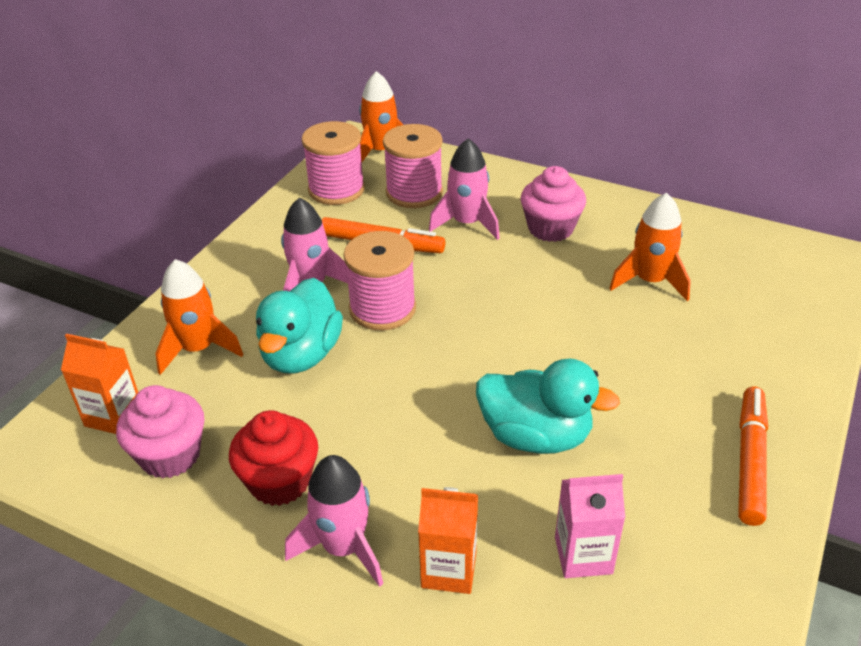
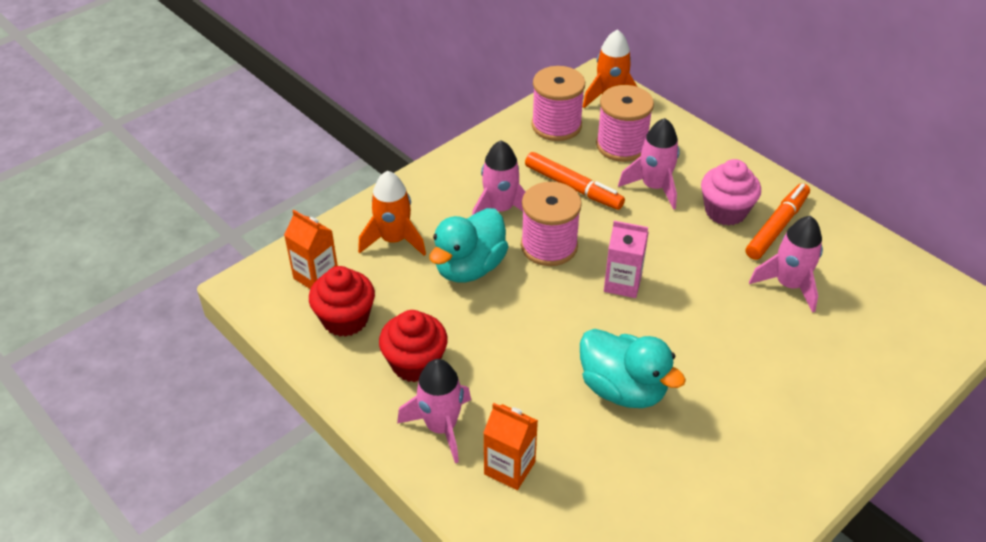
camera: 20 degrees right, 5 degrees up
(170, 455) = (345, 319): pink cupcake -> red cupcake
(583, 555) = (614, 491): pink carton -> pink carton (622, 283)
(650, 281) = (789, 285): orange rocket -> pink rocket
(750, 461) = (788, 464): orange marker -> orange marker (777, 227)

